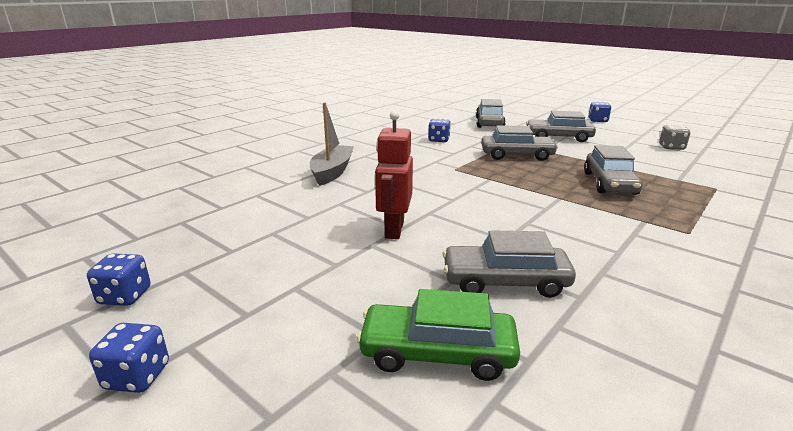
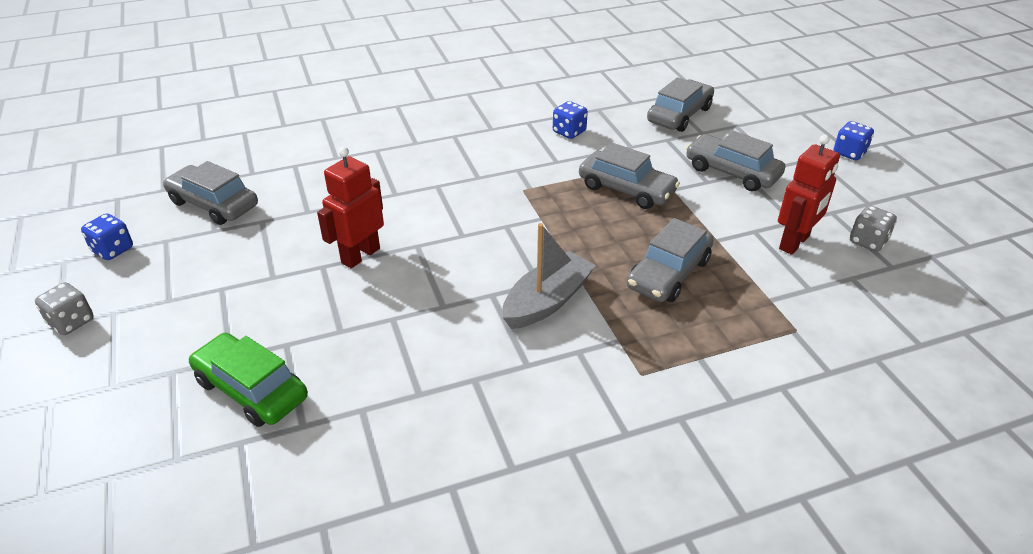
camera: 30 degrees right, 15 degrees up
(137, 376) = (71, 322): blue dice -> grey dice
(332, 172) = (393, 153): grey boat -> grey boat (547, 301)
(505, 281) = (379, 351): grey car -> grey car (213, 204)
(642, 156) = (794, 243): none -> red robot

